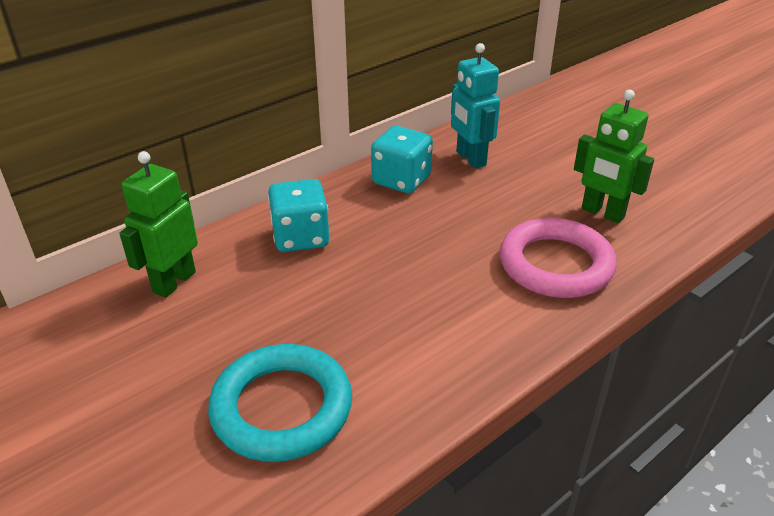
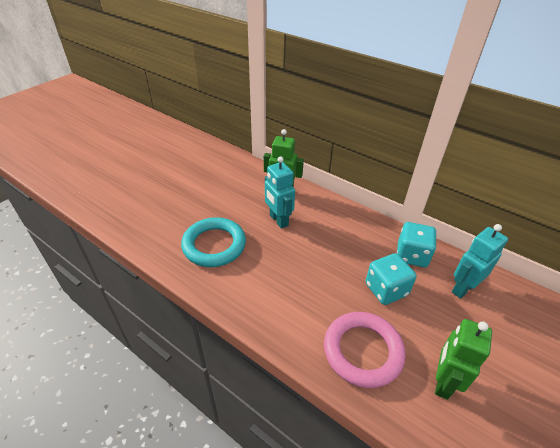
camera: 75 degrees right, 5 degrees up
(257, 301) = (278, 220): none -> turquoise robot
(301, 237) = (333, 224): turquoise dice -> turquoise dice (386, 289)

